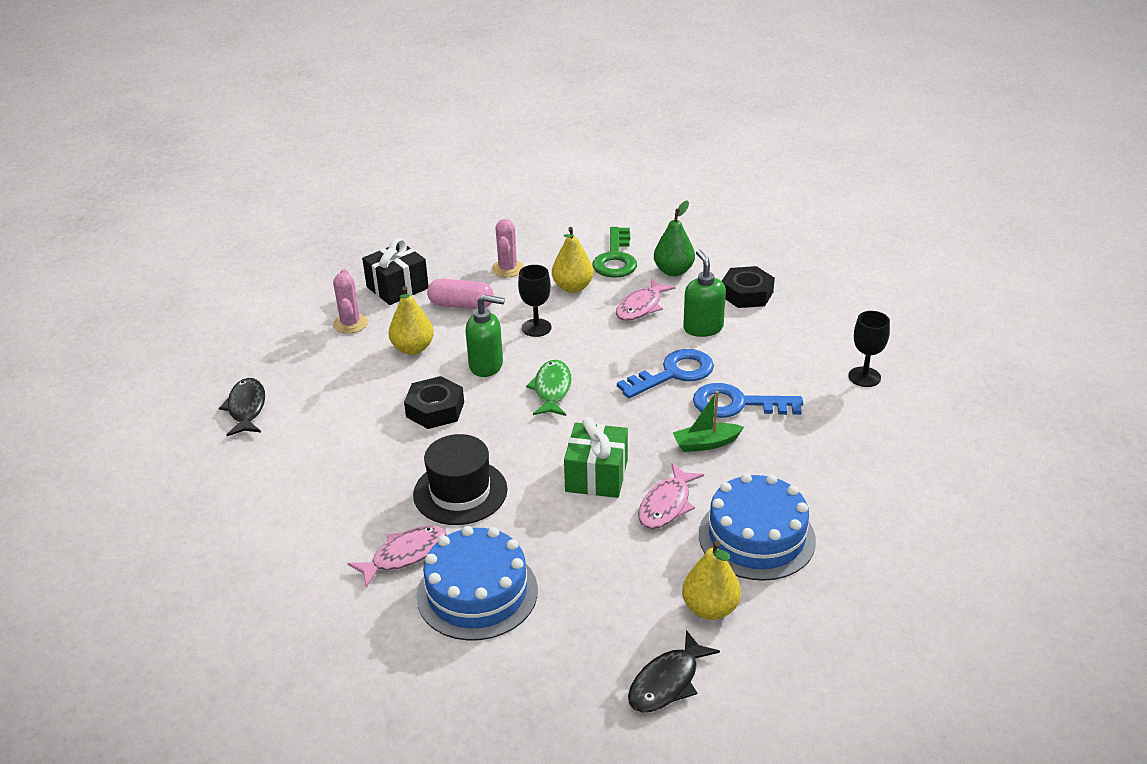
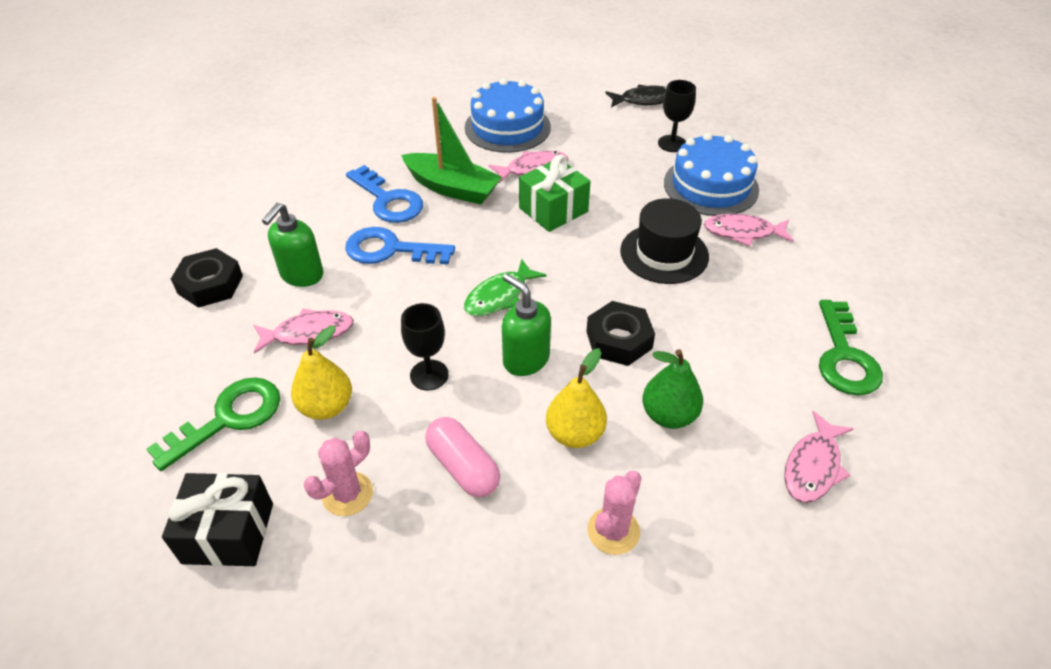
camera: 140 degrees left, 10 degrees up
(246, 408) = (813, 466): black fish -> pink fish
(252, 489) = (844, 356): none -> green key
(397, 287) = (503, 563): black gift -> black gift (228, 533)
(673, 271) = (212, 356): green pear -> green pear (669, 415)
(706, 443) = (452, 188): green boat -> green boat, size x1.69
(710, 608) = (582, 113): yellow pear -> none
(864, 377) = (279, 168): black goblet -> black goblet (672, 144)

